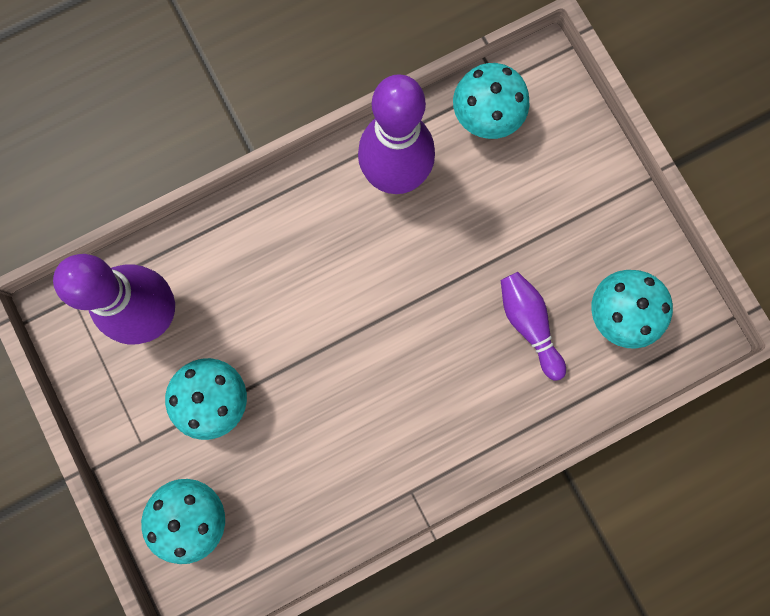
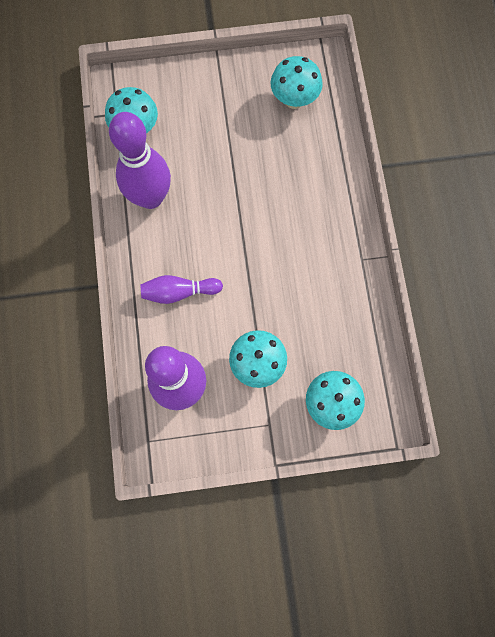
camera: 70 degrees left, 5 degrees down
(528, 324) = (280, 152): purple bowling pin -> purple bowling pin (179, 292)

